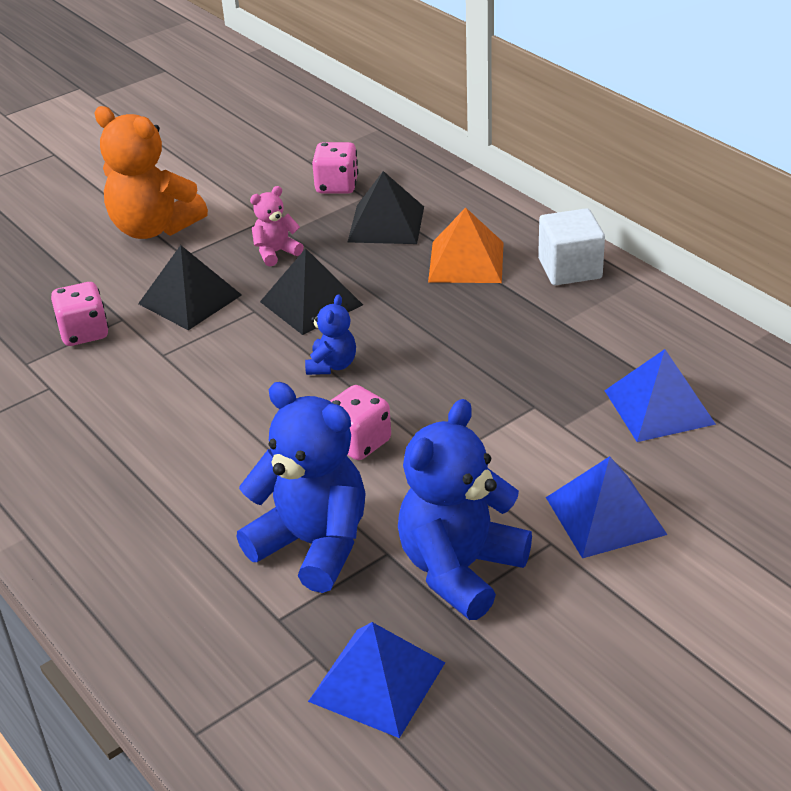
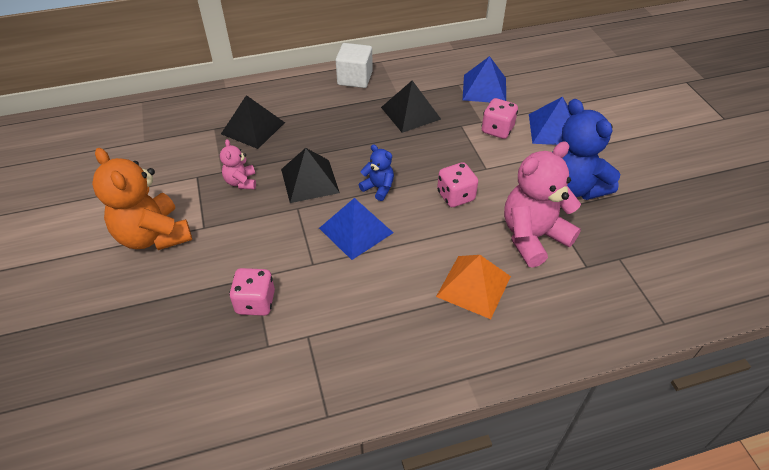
camera: 70 degrees left, 10 degrees up
(154, 228) = (154, 236): orange teddy bear -> orange teddy bear turned 90 degrees clockwise
(190, 299) = (260, 236): black pyramid -> black pyramid (410, 113)
(313, 544) = (533, 237): blue teddy bear -> pink teddy bear
(337, 186) = (190, 136): pink dice -> pink dice (497, 130)
(377, 682) = (643, 239): blue pyramid -> blue pyramid (356, 230)
(466, 262) = (318, 110): orange pyramid -> orange pyramid (473, 286)

